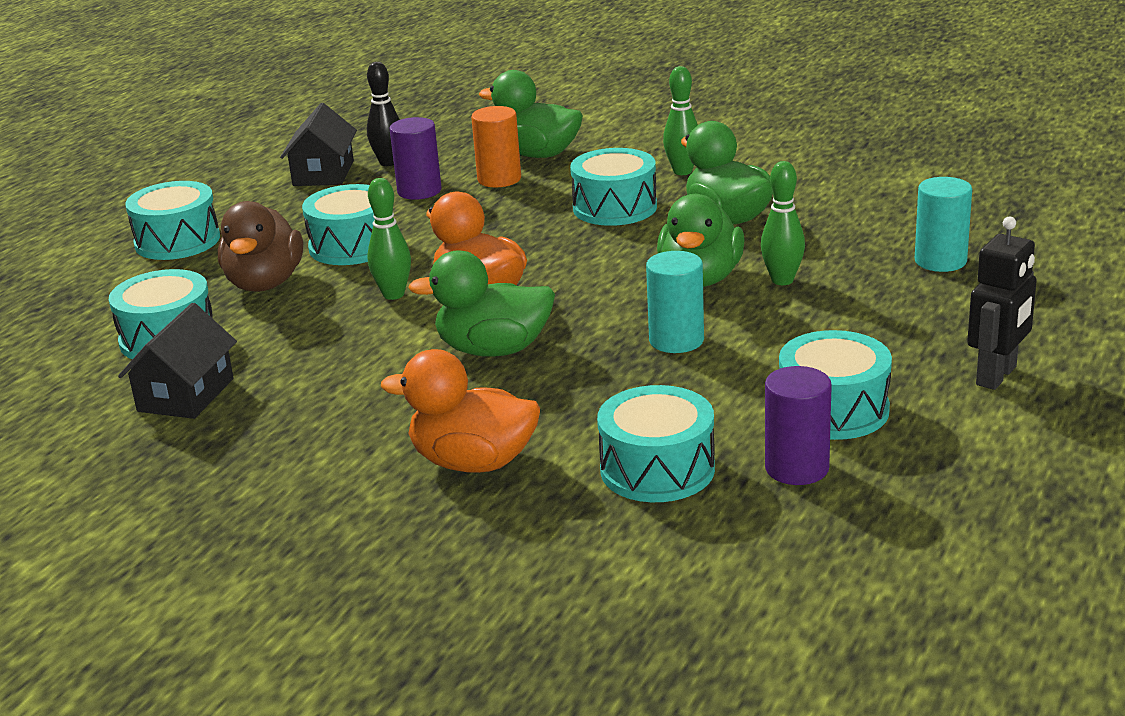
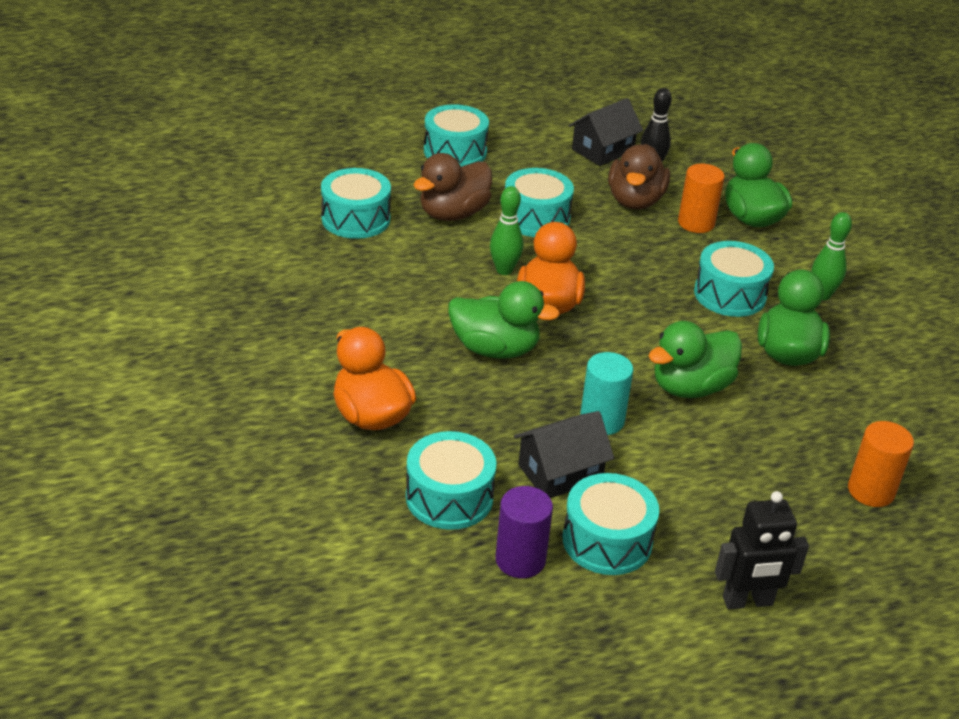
camera: 40 degrees right, 10 degrees up
(185, 395) = (311, 264): black house -> black house (560, 472)
(419, 191) = (635, 201): purple cylinder -> brown duck
(493, 350) = (495, 349): green duck -> green duck turned 150 degrees clockwise
(782, 280) = (739, 426): green bowling pin -> none
(940, 261) = (871, 491): turquoise cylinder -> orange cylinder

